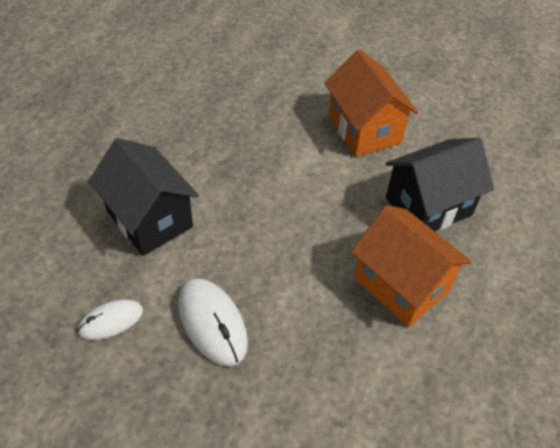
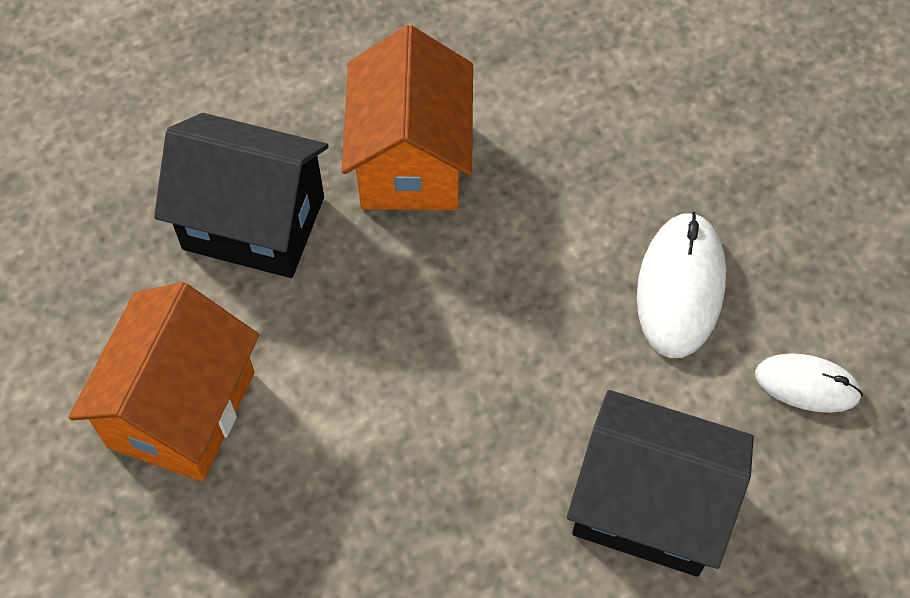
camera: 135 degrees left, 10 degrees up
(149, 219) = (649, 506): black house -> black house turned 75 degrees counterclockwise

